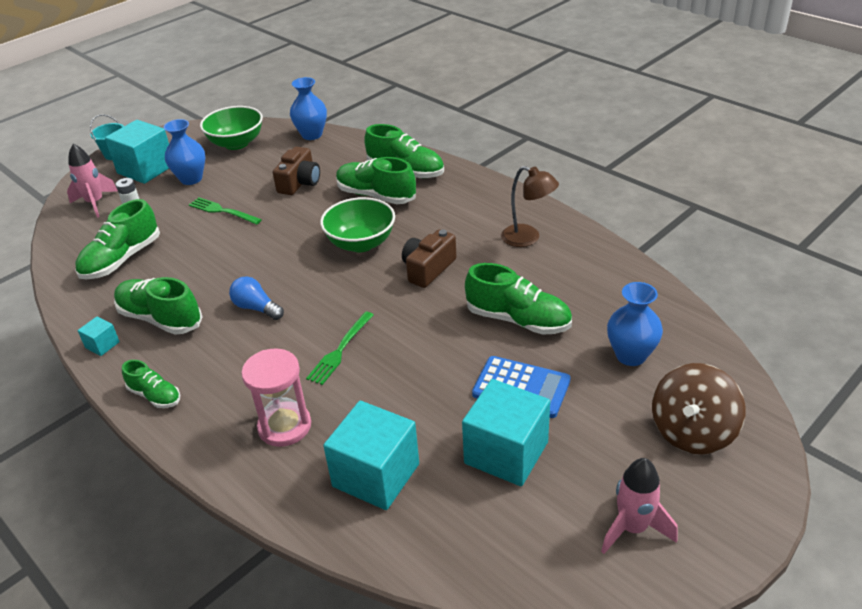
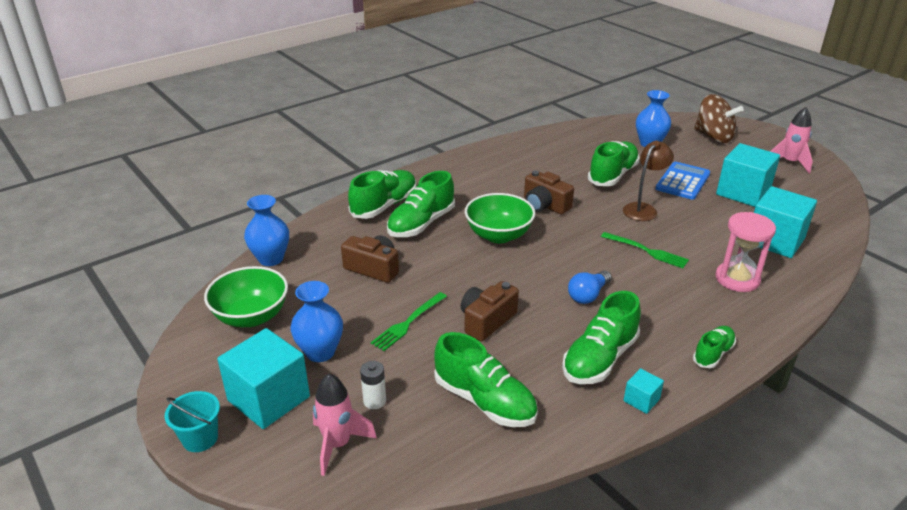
camera: 85 degrees left, 5 degrees down
(221, 250) = (486, 321): none -> brown camera
(528, 238) = (514, 161): brown lamp -> brown lamp (643, 209)

